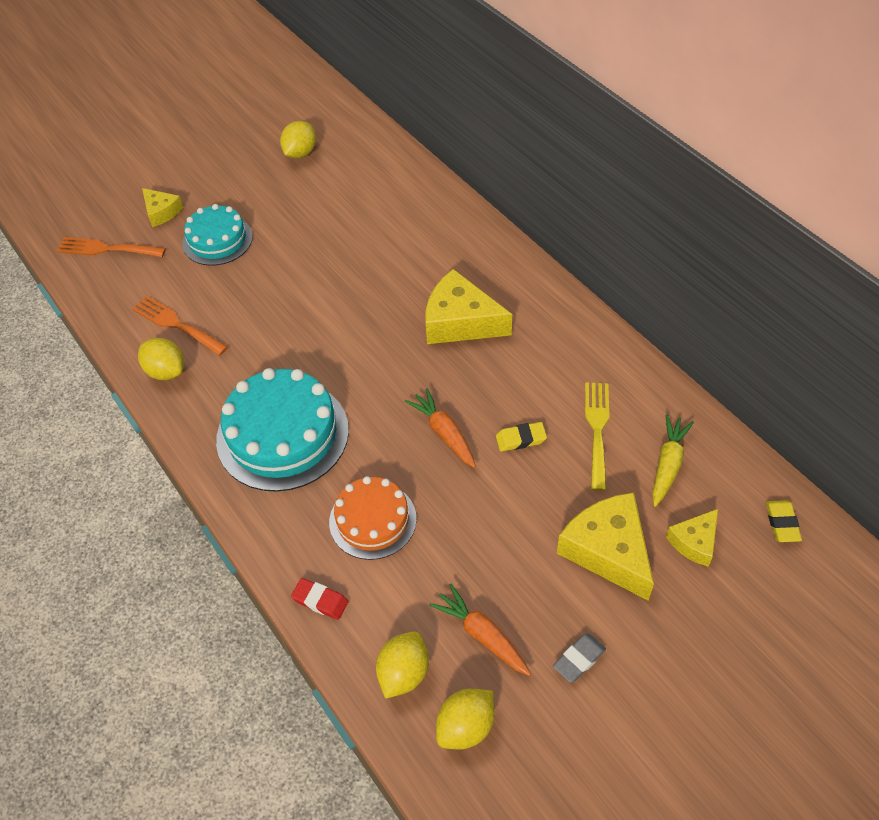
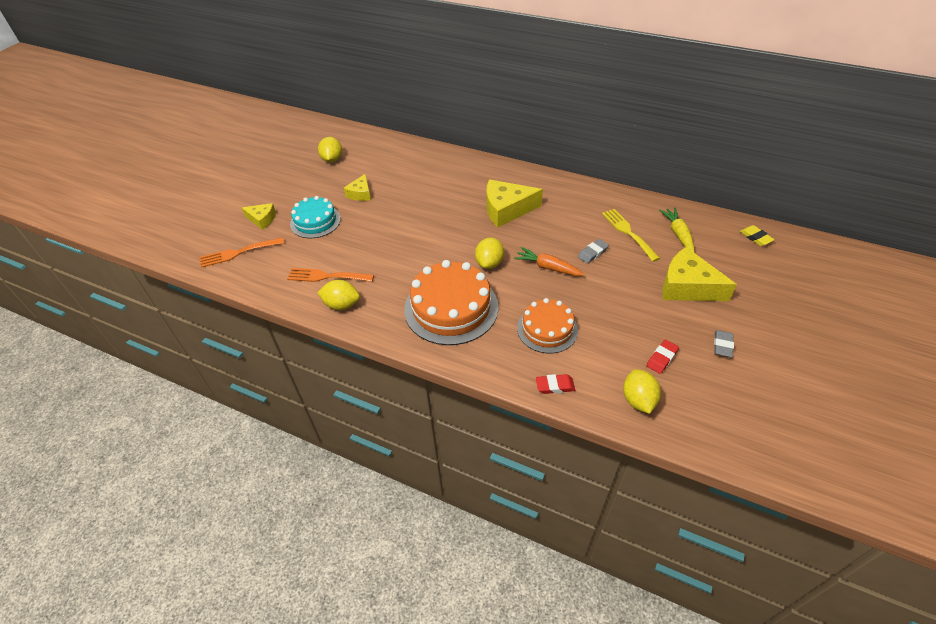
camera: 30 degrees left, 5 degrees down
(282, 434) = (451, 308): turquoise cake -> orange cake
(466, 727) = (697, 410): yellow lemon -> yellow lemon (489, 263)
(481, 634) = (661, 358): orange carrot -> red eraser
(520, 439) = (592, 253): yellow eraser -> grey eraser
(694, 542) = (724, 264): yellow cheese -> yellow cheese (360, 193)

